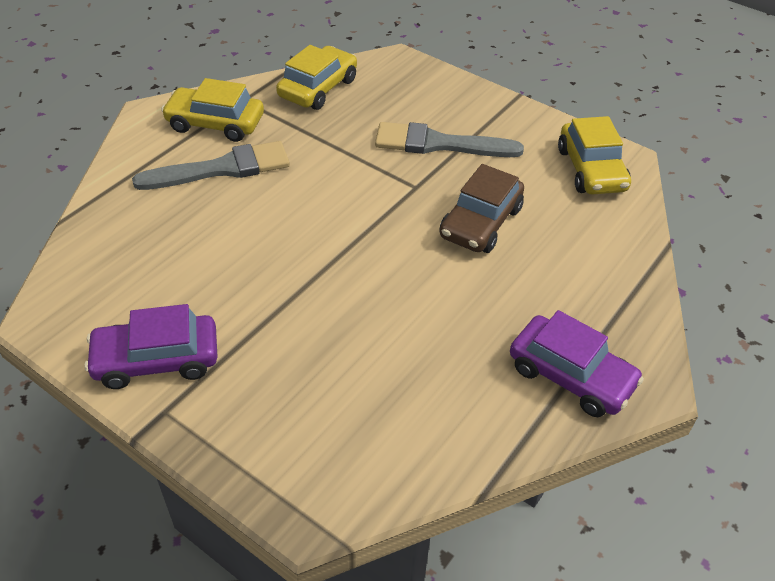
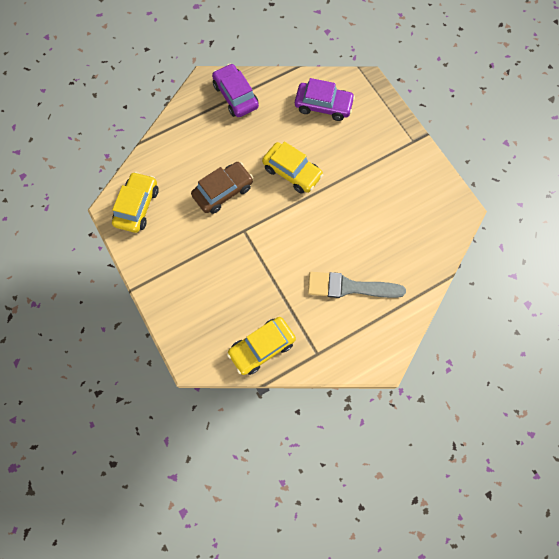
camera: 155 degrees left, 25 degrees up
(157, 360) = (412, 167): purple car -> purple car (323, 106)
(215, 123) = (342, 333): yellow car -> yellow car (292, 172)
(439, 144) = (211, 260): grey brush -> none

